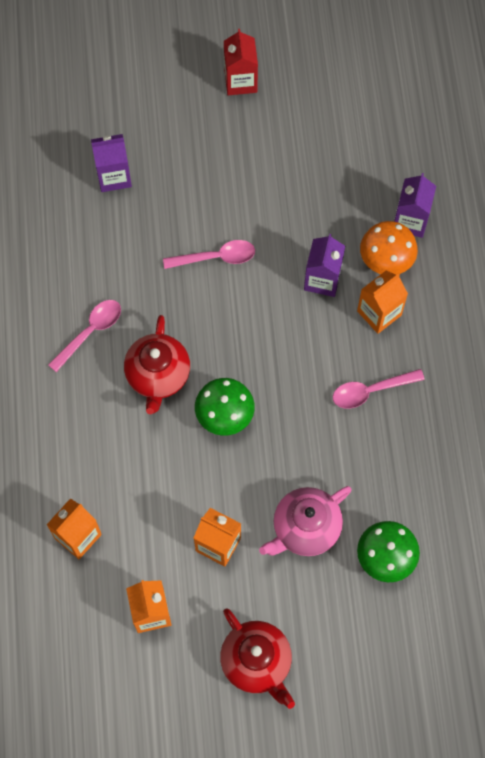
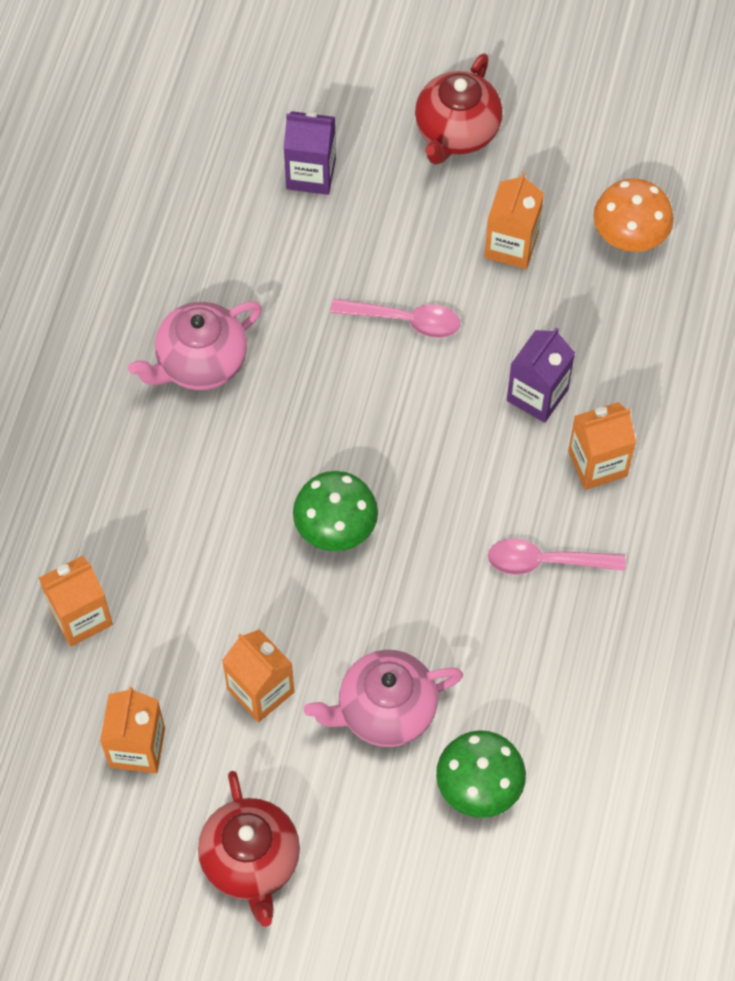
camera: 20 degrees right, 5 degrees down
(90, 332) = (200, 363): pink spoon -> pink teapot
(158, 376) = (267, 448): red teapot -> red teapot (456, 132)
(240, 81) = (528, 104): red carton -> none
(266, 183) = (511, 245): none -> orange carton
(386, 259) = (635, 397): orange mushroom -> orange mushroom (629, 235)
(410, 220) = (689, 356): purple carton -> none

